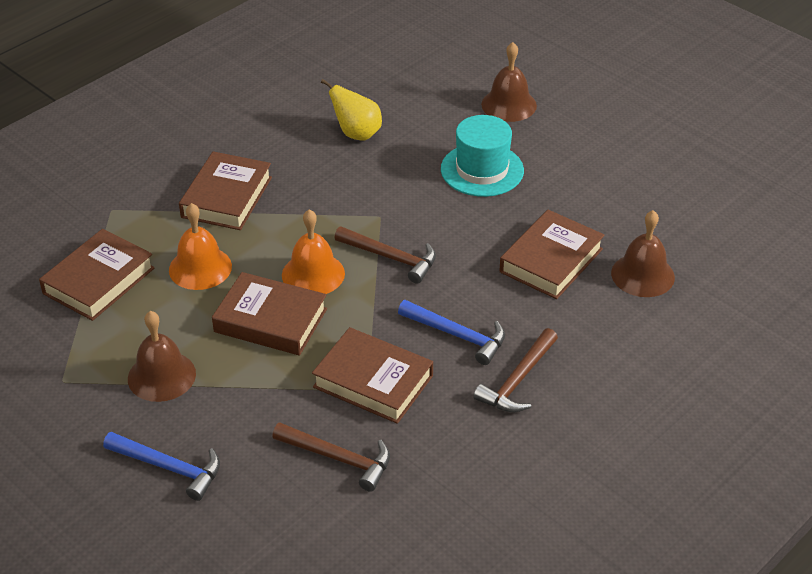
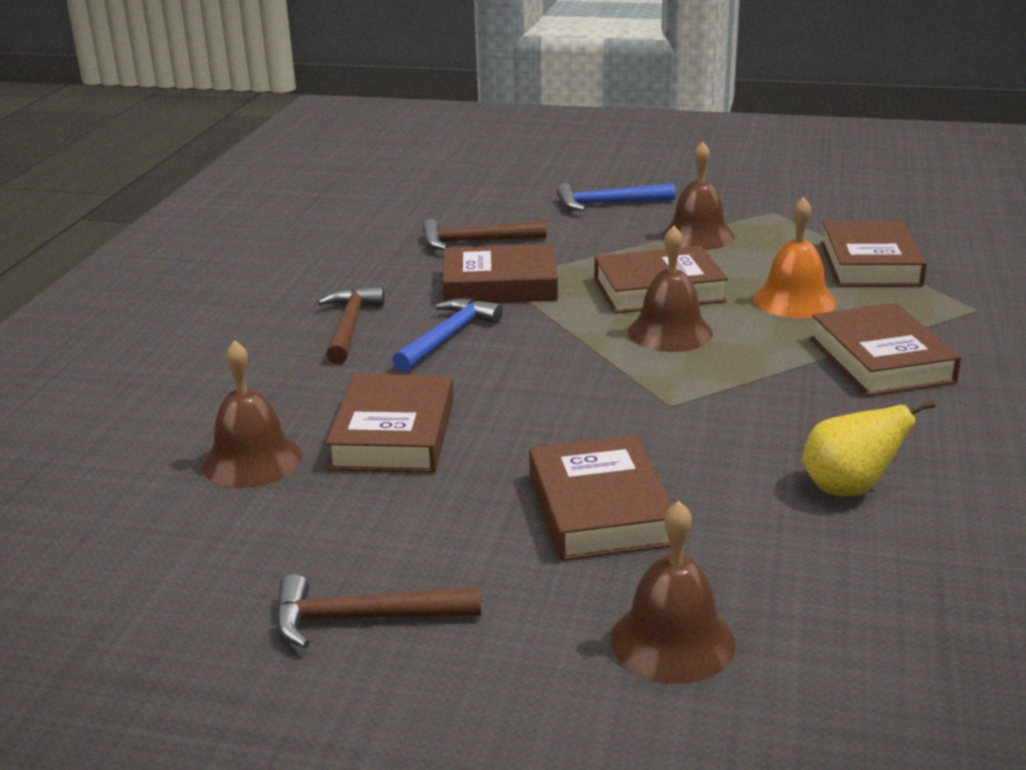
camera: 150 degrees right, 15 degrees down
(313, 274) = (670, 332): orange bell -> brown bell
(391, 258) = (601, 372): brown hammer -> brown hammer (363, 618)
(457, 335) = (448, 337): blue hammer -> blue hammer turned 120 degrees clockwise
(482, 170) = (599, 509): turquoise hat -> brown book

